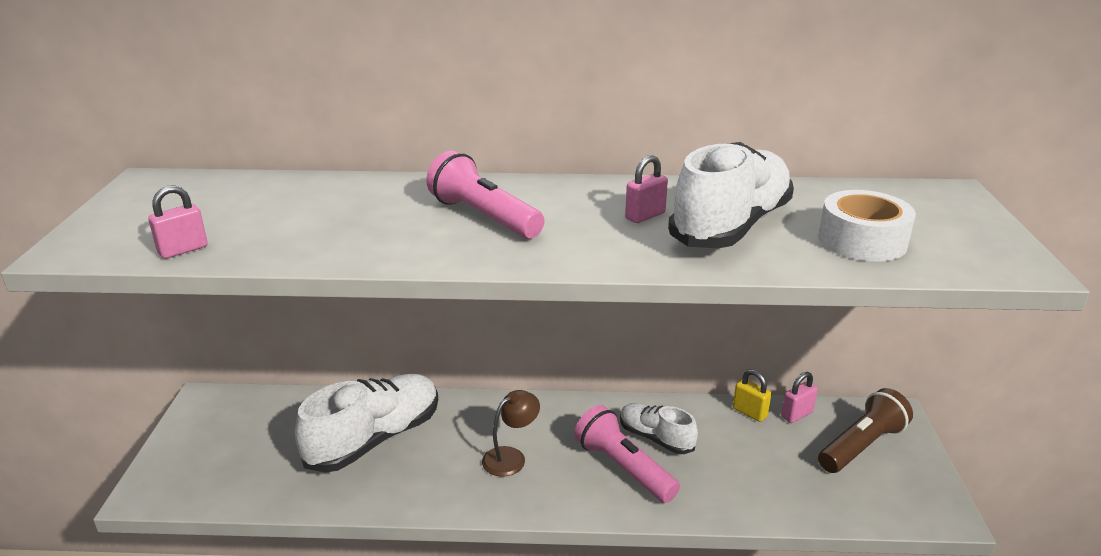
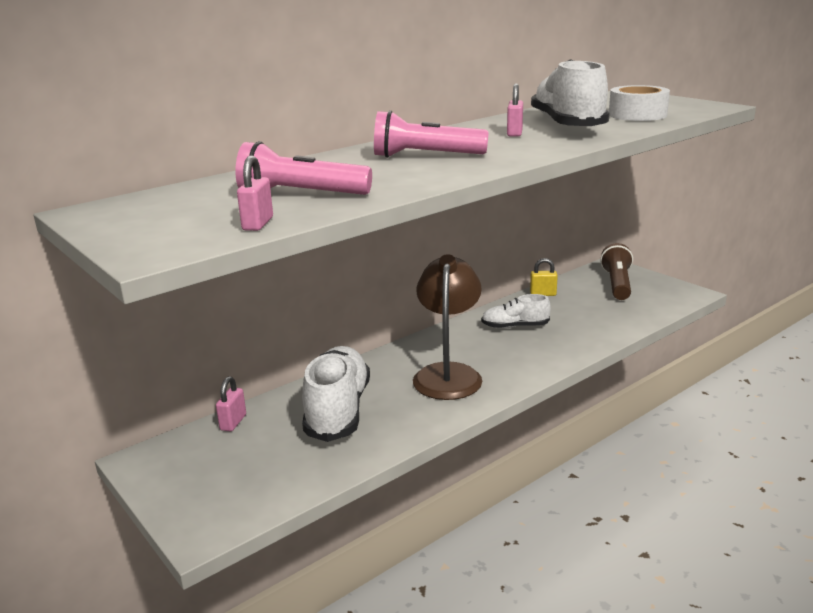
camera: 40 degrees left, 5 degrees down
(511, 457) = (448, 374): brown lamp -> brown lamp, size x1.87
(624, 468) = (522, 347): pink flashlight -> pink flashlight (301, 195)
(796, 414) = (567, 285): pink padlock -> pink padlock (233, 422)

